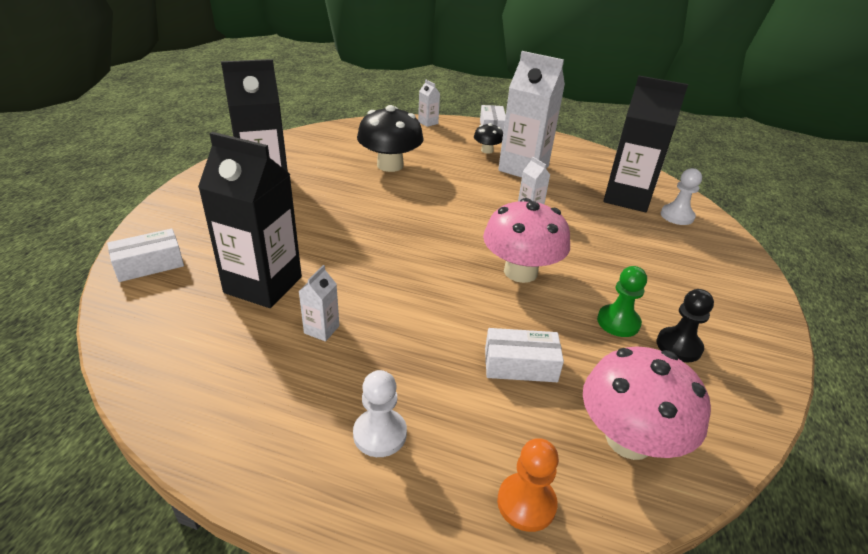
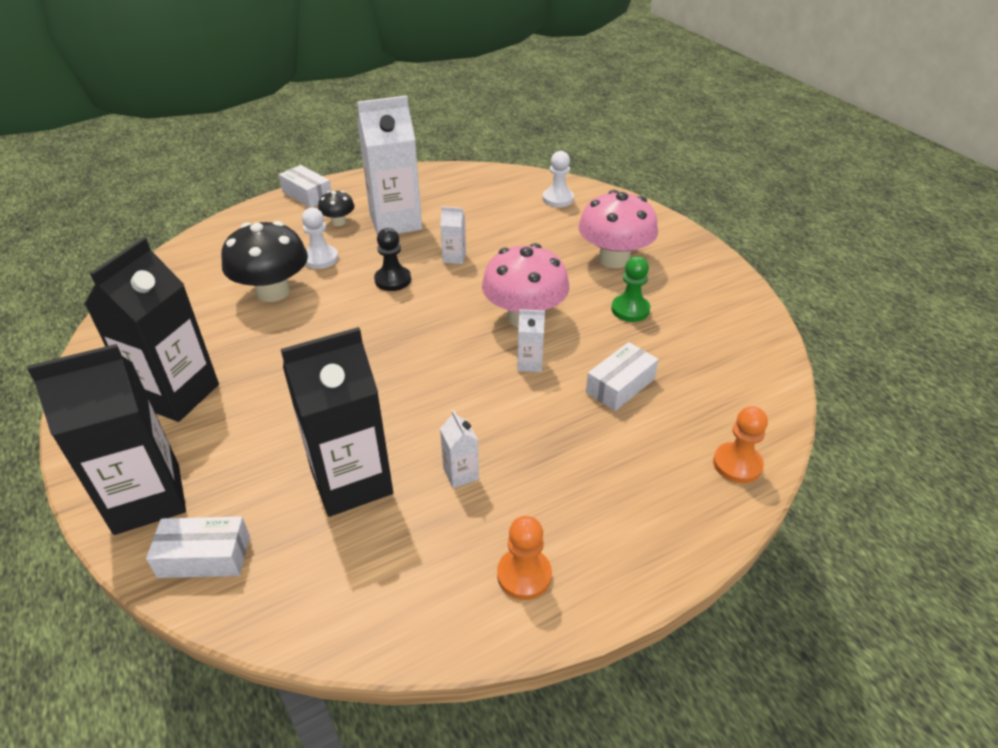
camera: 45 degrees left, 5 degrees up
(149, 264) = (204, 556): white box -> white box turned 75 degrees clockwise
(253, 420) = (524, 575): none -> orange pawn
(380, 434) = (613, 503): white pawn -> white pawn (320, 258)
(428, 123) = (235, 223): white carton -> white carton (530, 363)
(627, 198) = (507, 203): black carton -> black carton (147, 498)
(629, 439) = (731, 382): pink mushroom -> pink mushroom (614, 259)
(679, 346) = (679, 301): black pawn -> black pawn (393, 280)

